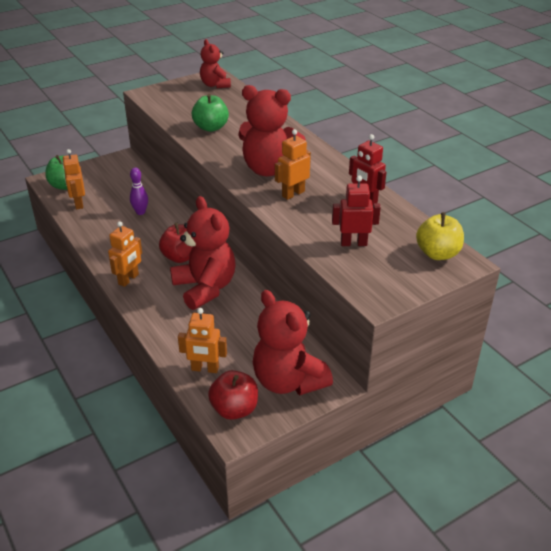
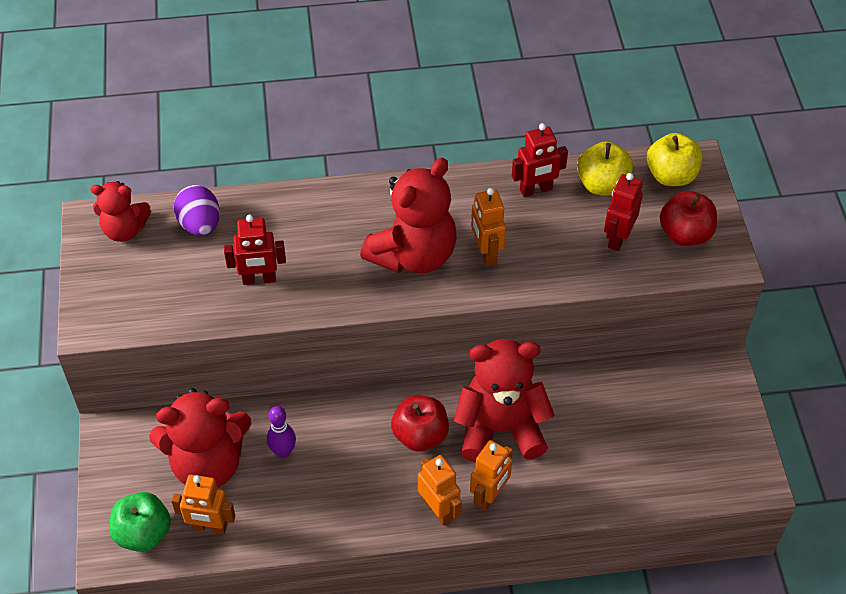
camera: 65 degrees left, 15 degrees up
(205, 369) = (649, 477): orange robot -> orange robot (489, 496)
(211, 127) = (259, 279): green apple -> red robot
(234, 409) = (724, 470): red apple -> red apple (685, 234)
(236, 102) = (200, 225): none -> purple egg
(288, 381) = (701, 405): red teddy bear -> red teddy bear (208, 464)
(397, 225) = (602, 184): none -> yellow apple

